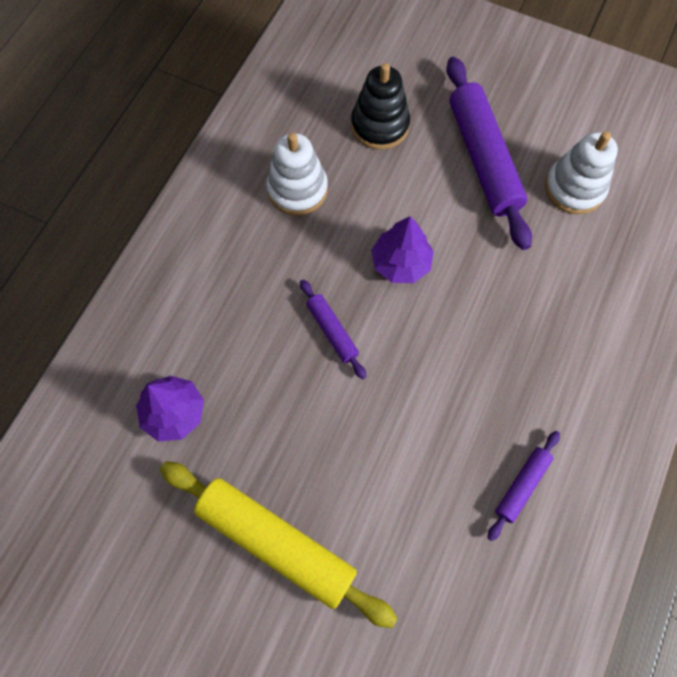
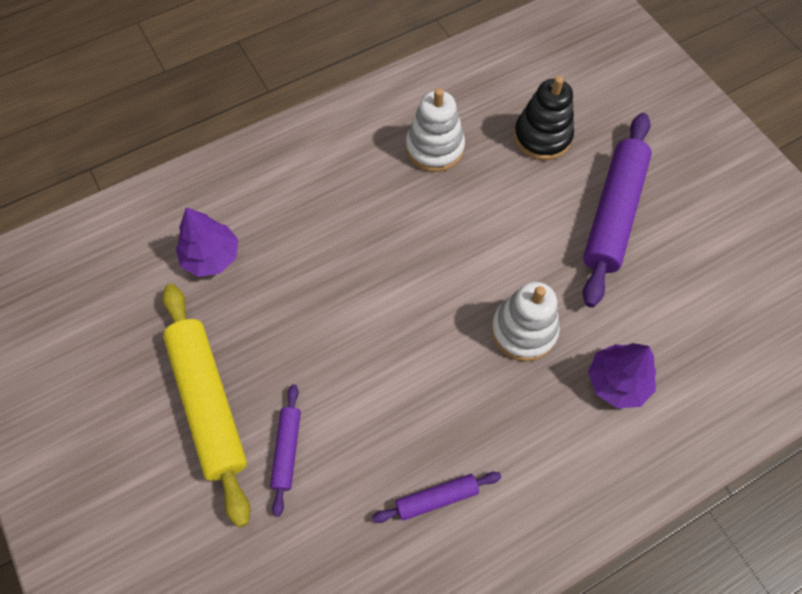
camera: 35 degrees right, 5 degrees down
(332, 331) = (376, 273): purple rolling pin -> purple rolling pin (287, 450)
(401, 263) = (474, 255): purple tree -> purple tree (617, 382)
(574, 188) = (679, 286): white stacking toy -> white stacking toy (523, 330)

